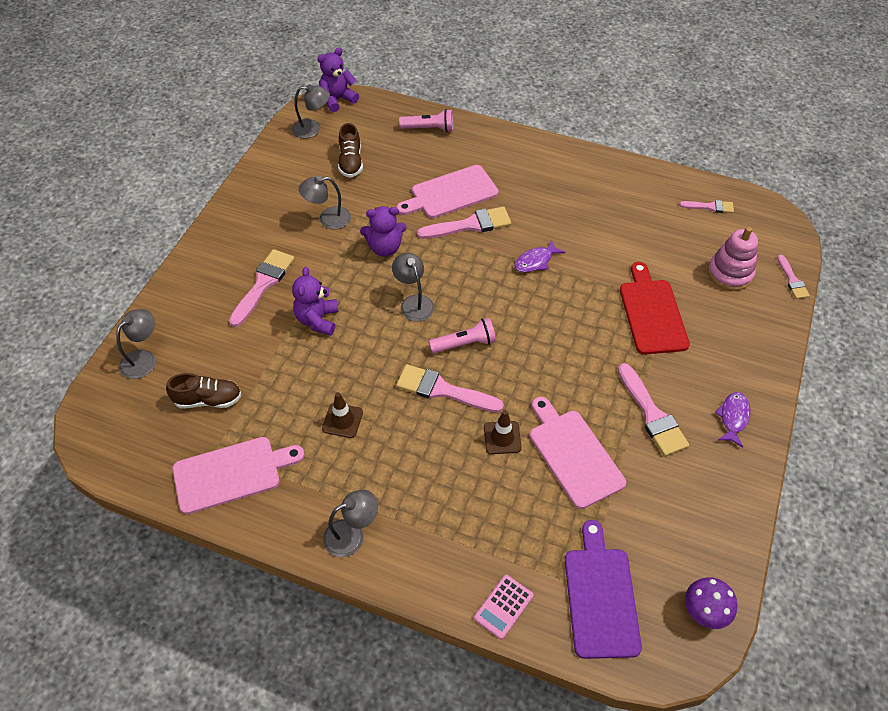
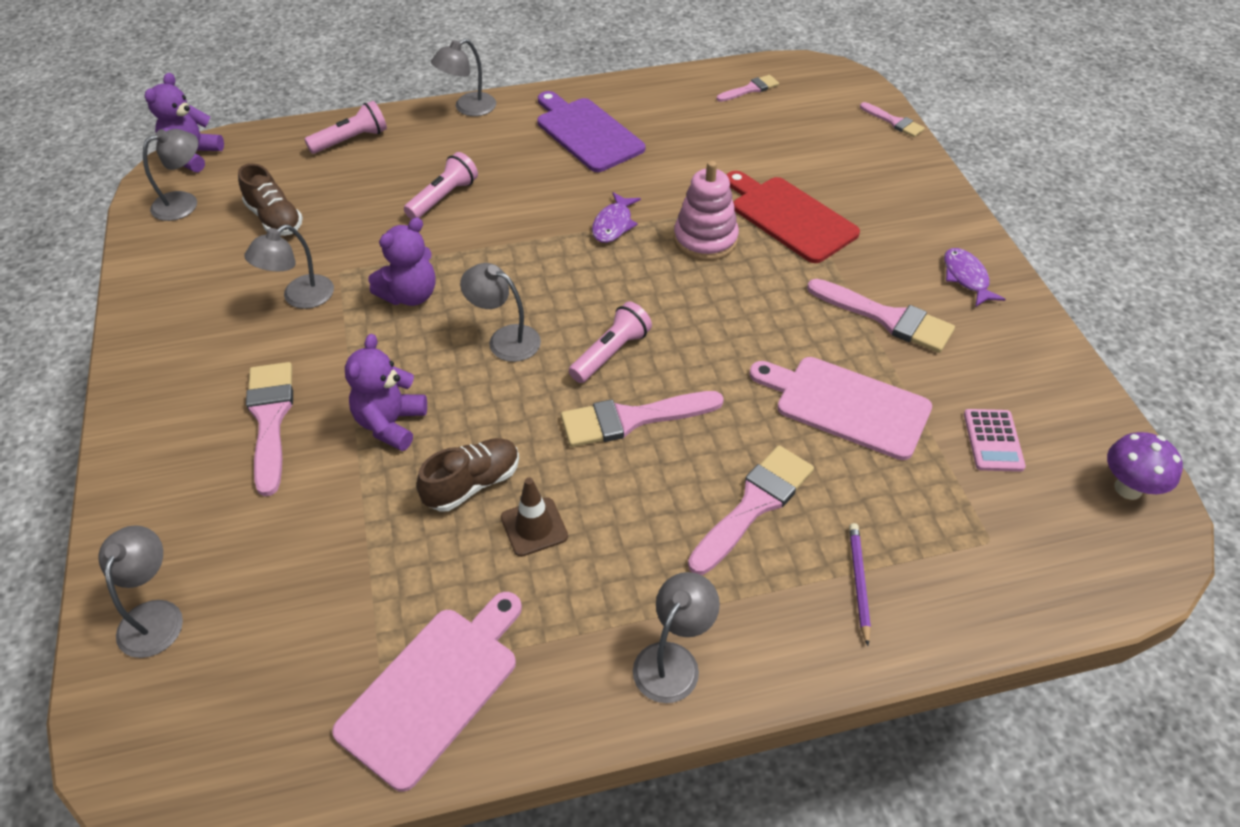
camera: 35 degrees left, 5 degrees down
(208, 400) = (312, 612): brown shoe -> brown shoe (472, 484)
(317, 320) = (390, 424): purple teddy bear -> purple teddy bear turned 45 degrees clockwise
(451, 193) = (443, 198): pink cutting board -> pink flashlight
(470, 225) = (498, 221): pink brush -> pink brush (754, 505)
(484, 559) = (859, 582): none -> purple pencil
(502, 437) = (751, 433): brown traffic cone -> none
(503, 606) = (930, 623): pink calculator -> pink calculator (993, 441)
(513, 137) = (468, 108): none -> grey lamp
(600, 596) = (1018, 540): purple cutting board -> purple cutting board (586, 133)
(729, 273) = (830, 143): pink stacking toy -> pink stacking toy (705, 240)

